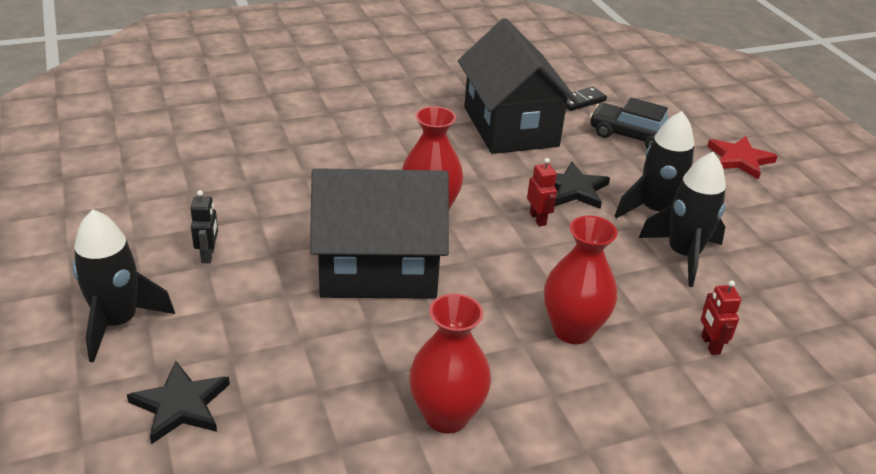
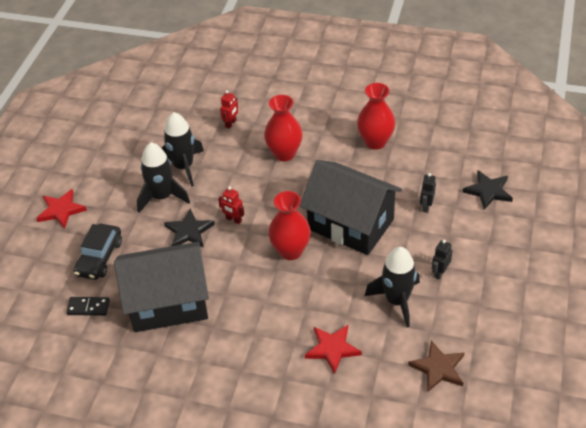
camera: 140 degrees left, 10 degrees up
(118, 323) = (505, 247): black rocket -> black rocket (397, 301)
(162, 165) = (438, 368): none -> brown star
(280, 336) = (426, 206): none -> black robot
(297, 145) = (332, 349): none -> red star
(510, 126) = (168, 303): black house -> black house turned 60 degrees clockwise
(538, 219) = (233, 220): red robot -> red robot turned 75 degrees counterclockwise
(631, 136) = (100, 258): black car -> black car turned 45 degrees clockwise

